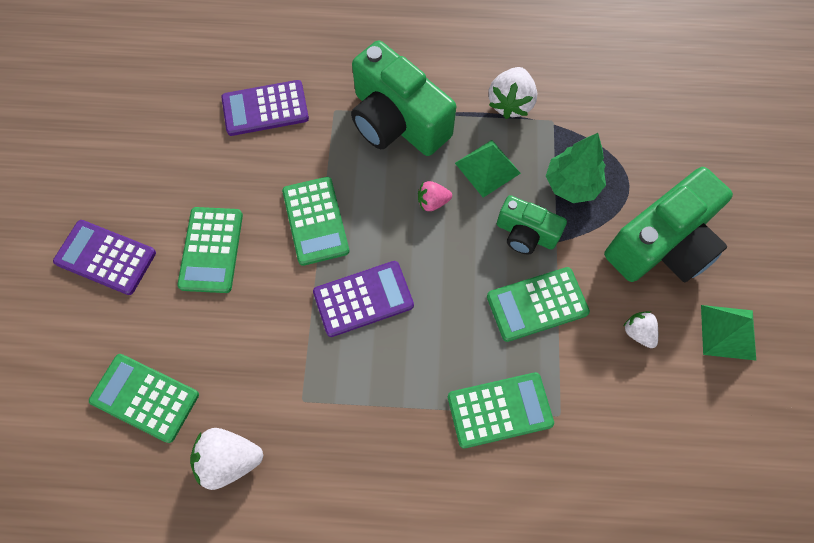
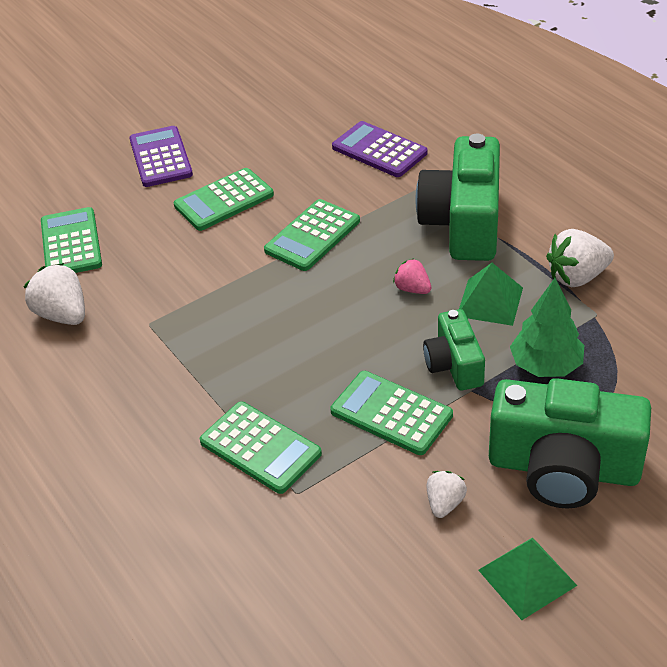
camera: 55 degrees right, 25 degrees down
(363, 299) = (273, 303): purple calculator -> none

